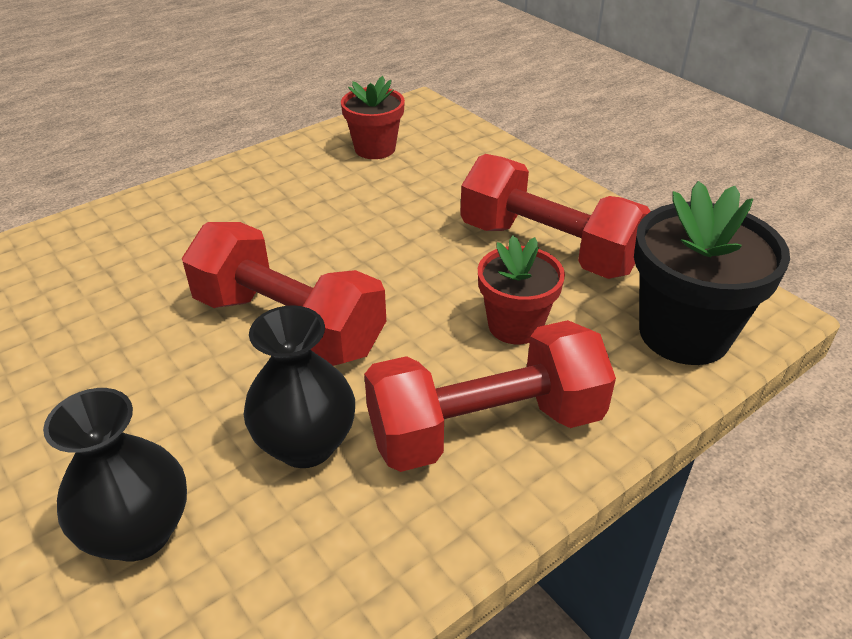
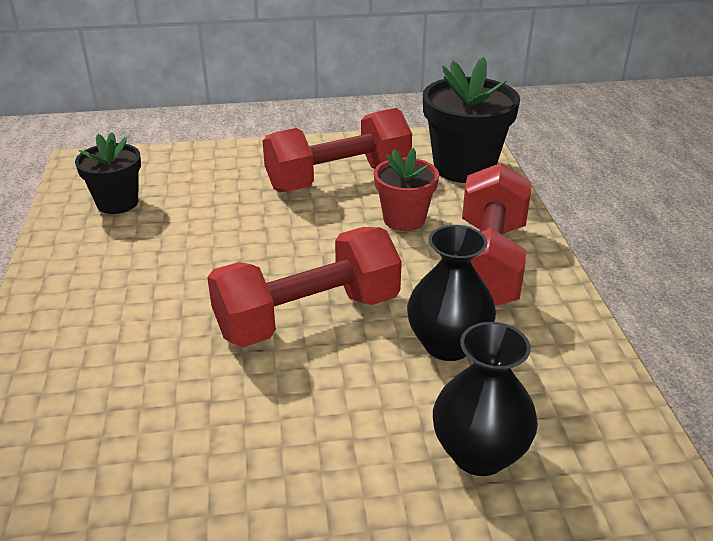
camera: 60 degrees left, 5 degrees down
(375, 149) = (117, 203): red flower pot -> black flower pot

